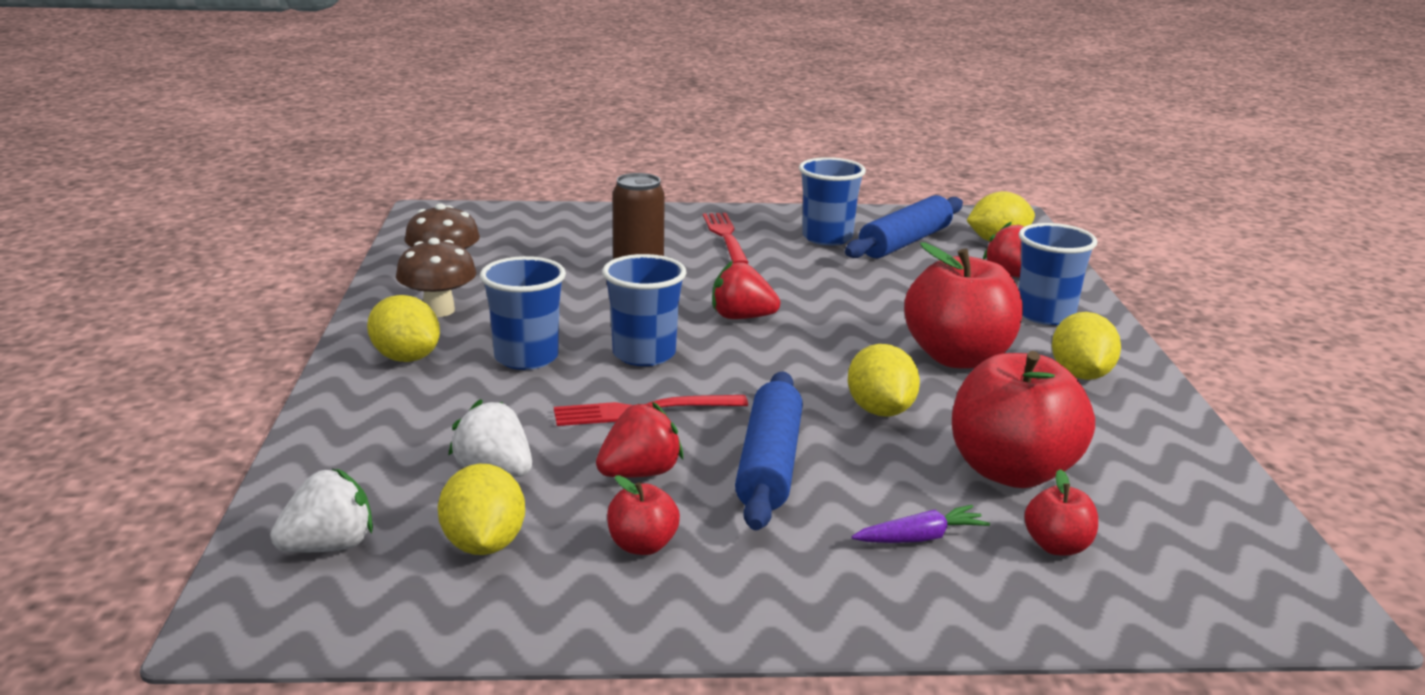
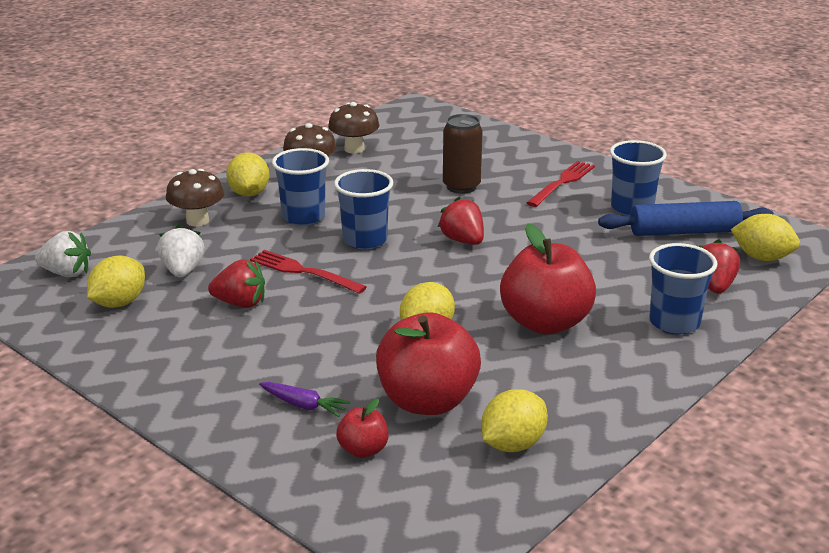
camera: 45 degrees right, 5 degrees up
(397, 411) = (197, 221): none -> brown mushroom
(642, 546) = (176, 338): red apple -> none
(769, 465) = (307, 330): blue rolling pin -> none
(1081, 375) = (605, 371): yellow lemon -> yellow lemon (512, 444)

